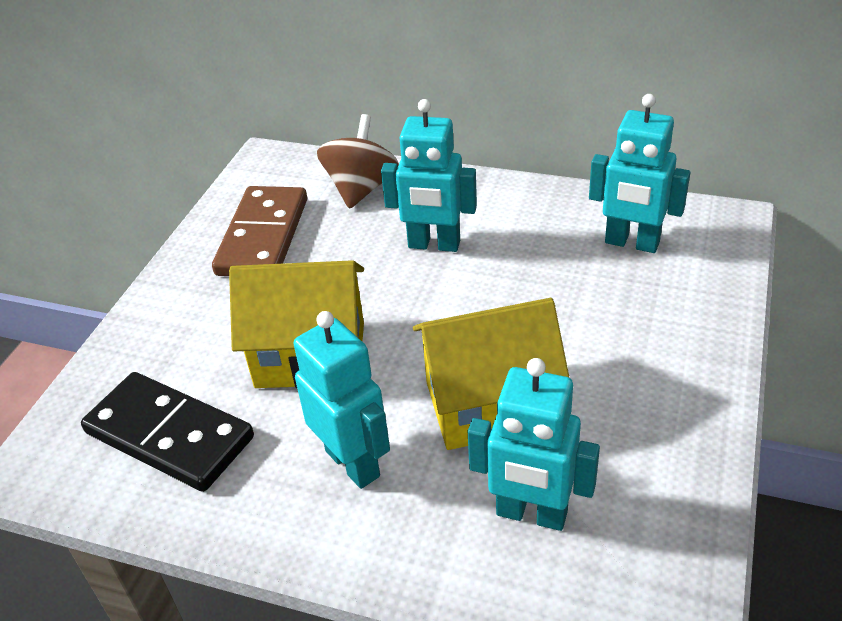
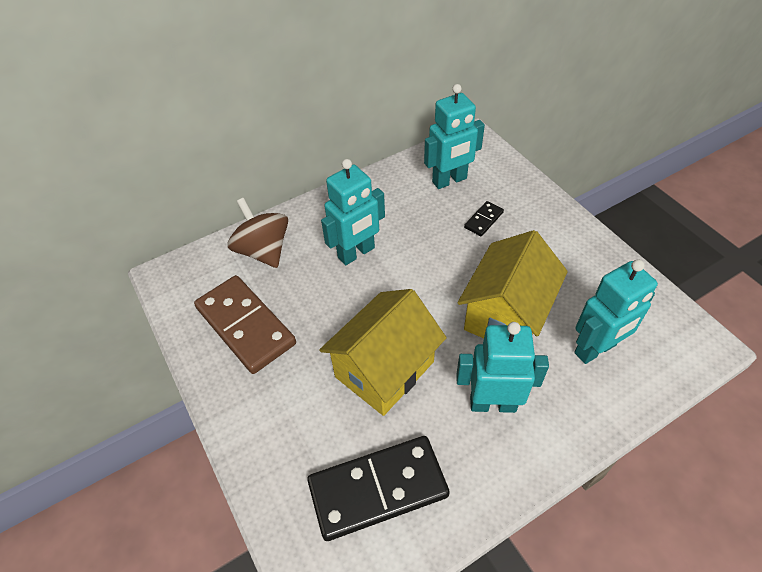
camera: 50 degrees left, 10 degrees up
(609, 304) = (483, 220): none -> black domino

